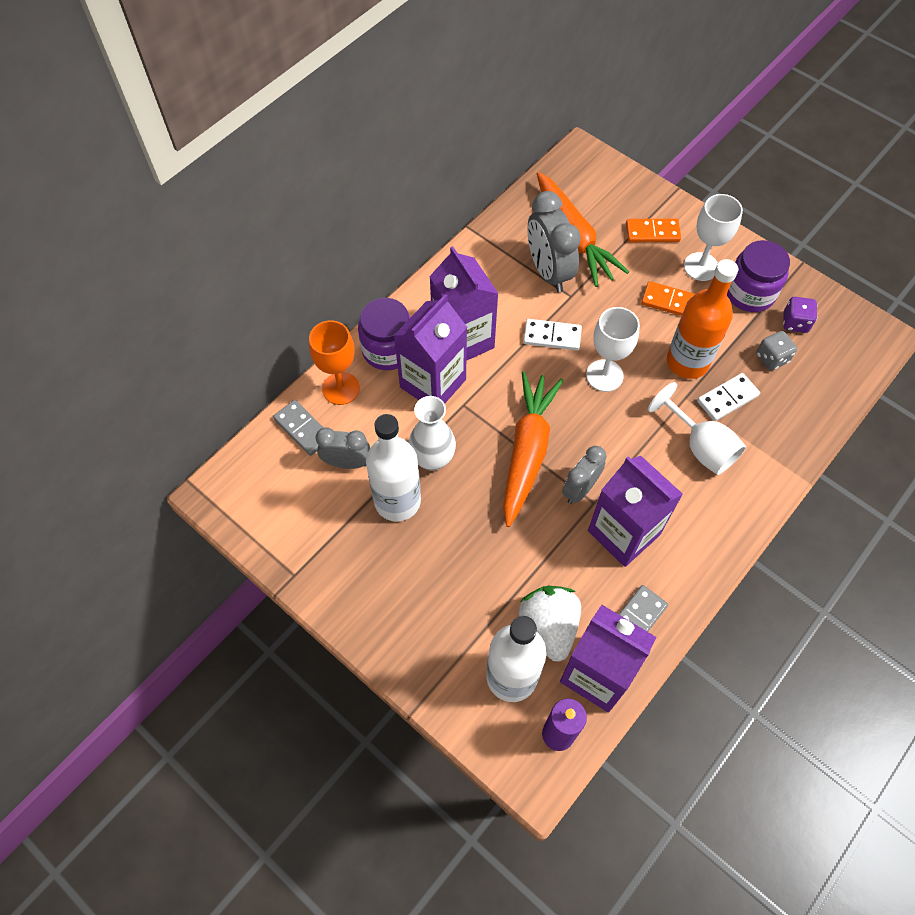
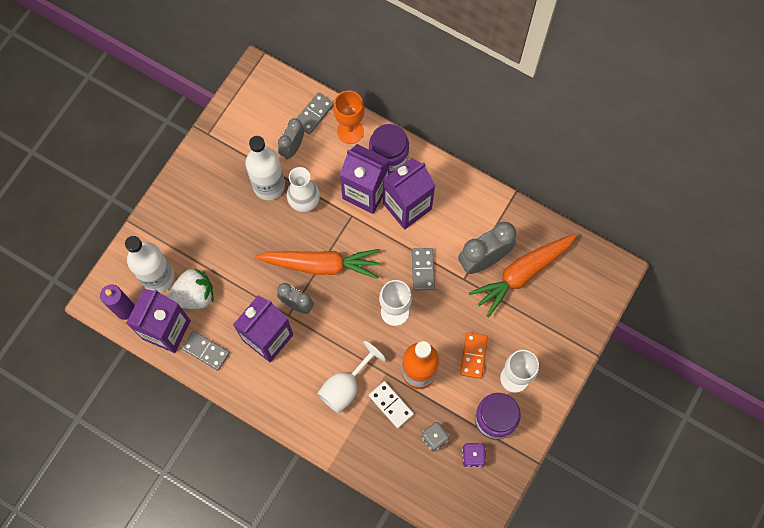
camera: 80 degrees right, 10 degrees up
(347, 462) = (292, 148): grey clock -> grey clock turned 150 degrees counterclockwise
(552, 336) = (423, 269): white domino -> grey domino
(652, 232) = (541, 336): orange domino -> none

